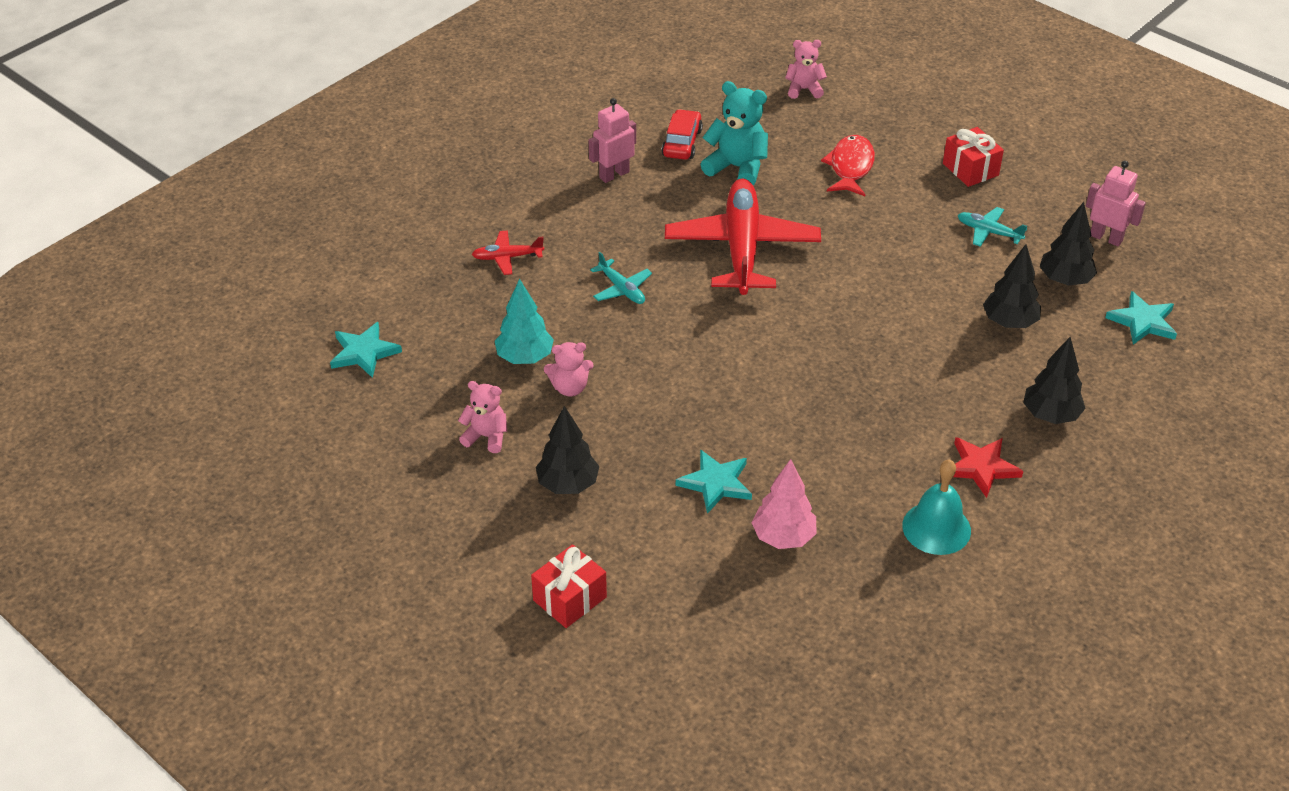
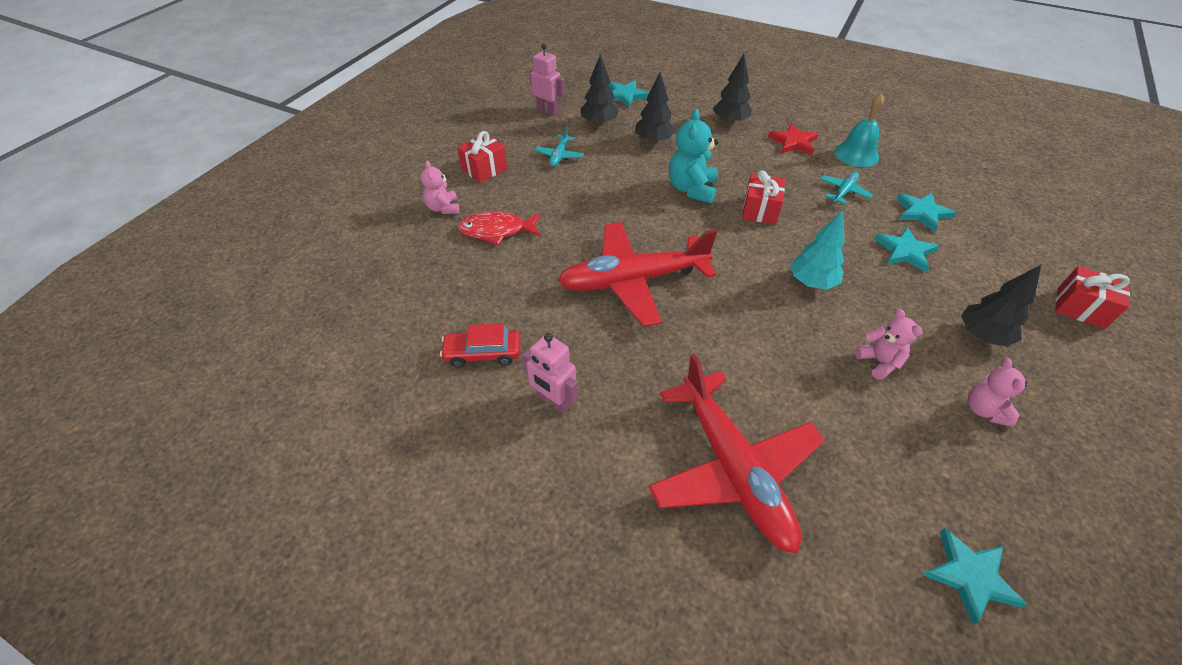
camera: 105 degrees left, 5 degrees up
(507, 257) = (733, 468): red plane -> red plane, size x2.36
(525, 357) = (867, 407): turquoise tree -> turquoise tree (811, 282)
(622, 289) = (729, 353): turquoise plane -> turquoise plane (843, 191)
(737, 167) = (515, 303): turquoise teddy bear -> turquoise teddy bear (691, 189)
(783, 537) = (922, 213): pink tree -> turquoise star
(804, 89) = (376, 275): pink teddy bear -> pink teddy bear (443, 208)
(831, 380) = (760, 210): none -> red gift
(1106, 238) = (547, 110): pink robot -> pink robot turned 105 degrees clockwise

